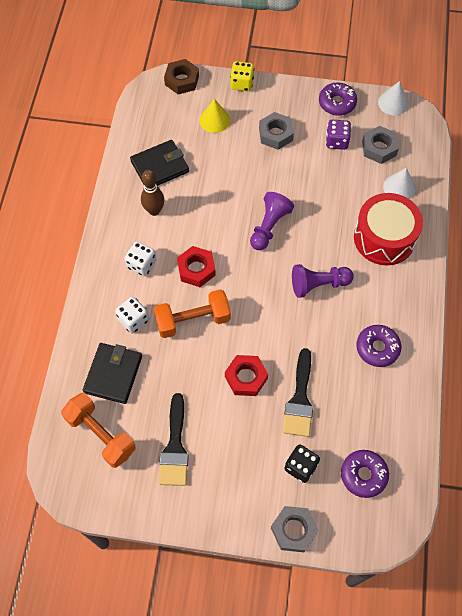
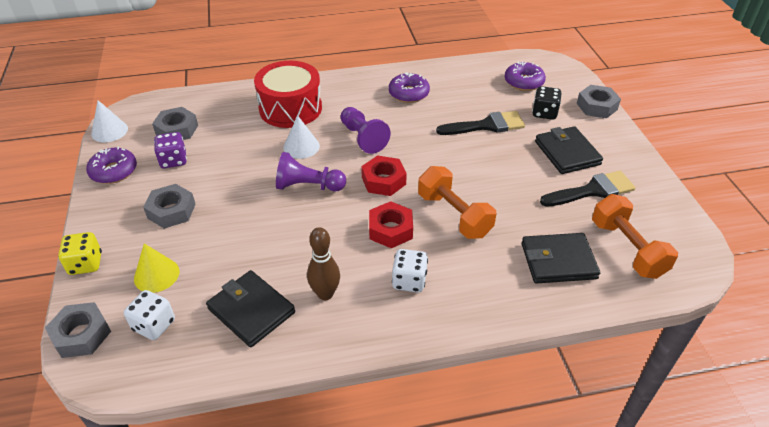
camera: 110 degrees left, 20 degrees down
(101, 434) = (627, 249): orange dumbbell -> orange dumbbell turned 45 degrees counterclockwise
(133, 320) = (484, 264): white dice -> white dice (154, 325)
(182, 80) = (81, 335): brown nut -> grey nut
(232, 454) = (567, 153): none -> black wallet
(246, 377) = (490, 162): red nut -> red nut (383, 181)
(399, 187) = (226, 109): white cone -> white cone (301, 146)

